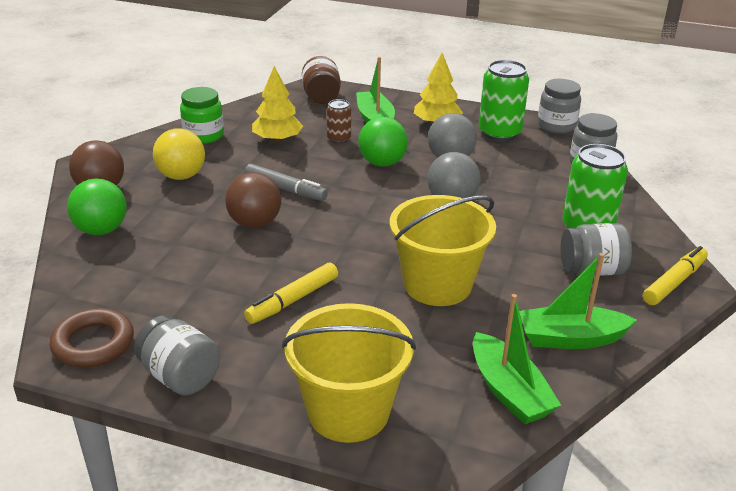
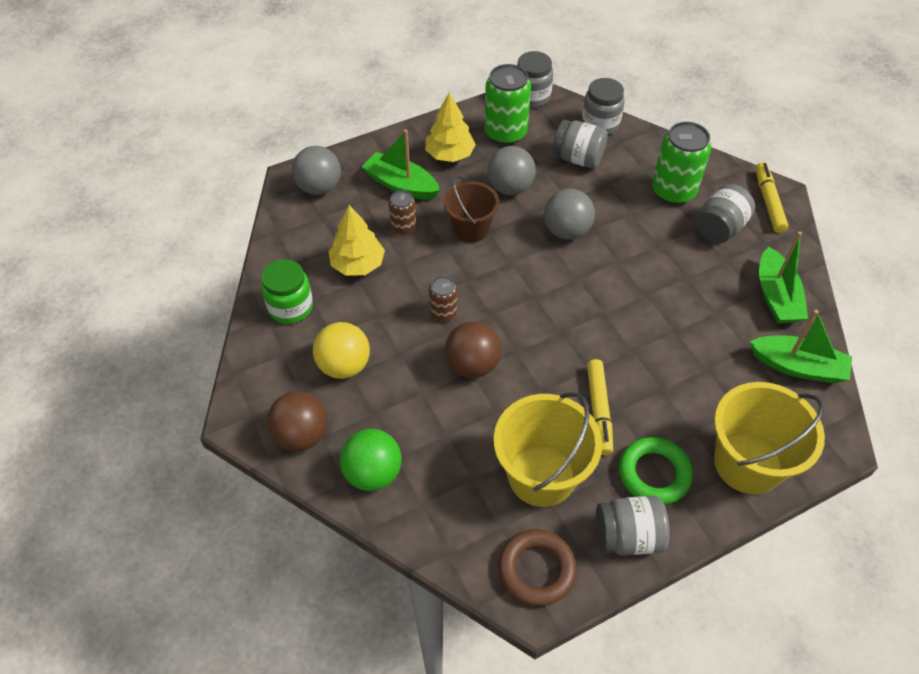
camera: 45 degrees left, 20 degrees up
(264, 360) = (654, 474): none -> green ring
(285, 189) = (443, 313): grey marker -> brown can
(321, 97) = (319, 187): brown jar -> grey ball
(382, 163) = (471, 229): green ball -> brown bucket
(437, 285) = (659, 317): yellow bucket -> yellow bucket (541, 475)
(534, 171) = (578, 158): none -> grey jar
(570, 338) = (776, 296): green boat -> green boat turned 45 degrees counterclockwise

